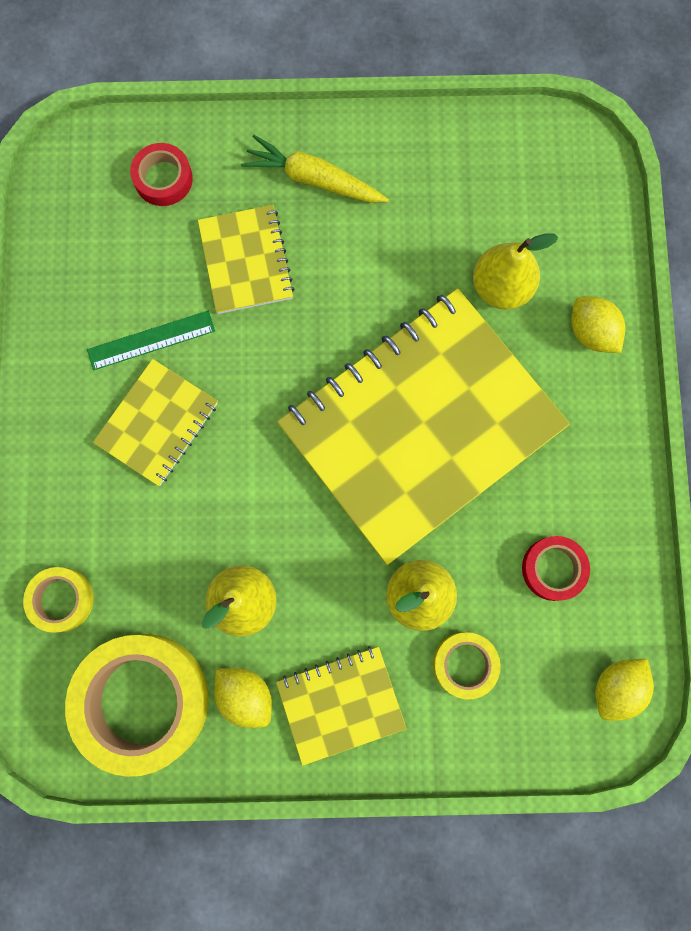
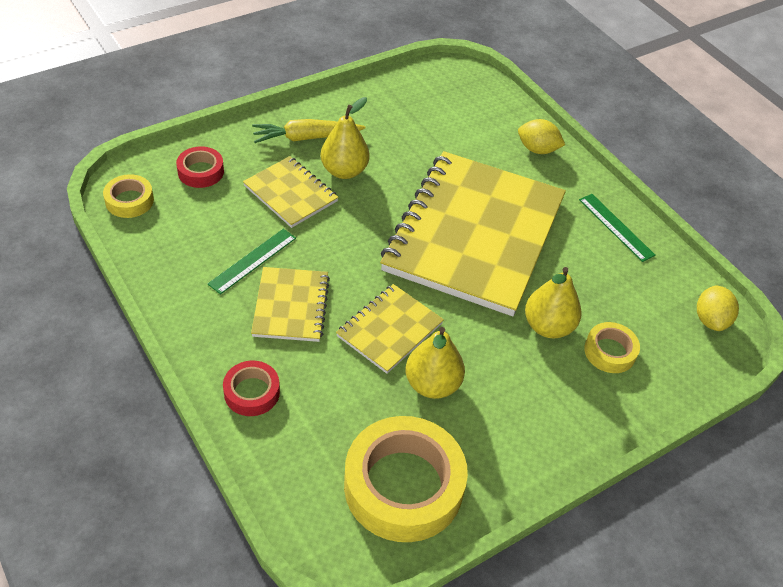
camera: 35 degrees left, 30 degrees down
(61, 600) = (291, 448): yellow tape -> yellow tape (129, 201)
(245, 695) = (477, 443): yellow lemon -> none
(341, 704) = (548, 415): yellow notebook -> yellow notebook (389, 330)
(501, 287) = (466, 148): yellow pear -> yellow pear (344, 171)
(553, 569) = (618, 274): red tape -> red tape (252, 392)
(603, 500) = (616, 227): none -> green ruler

